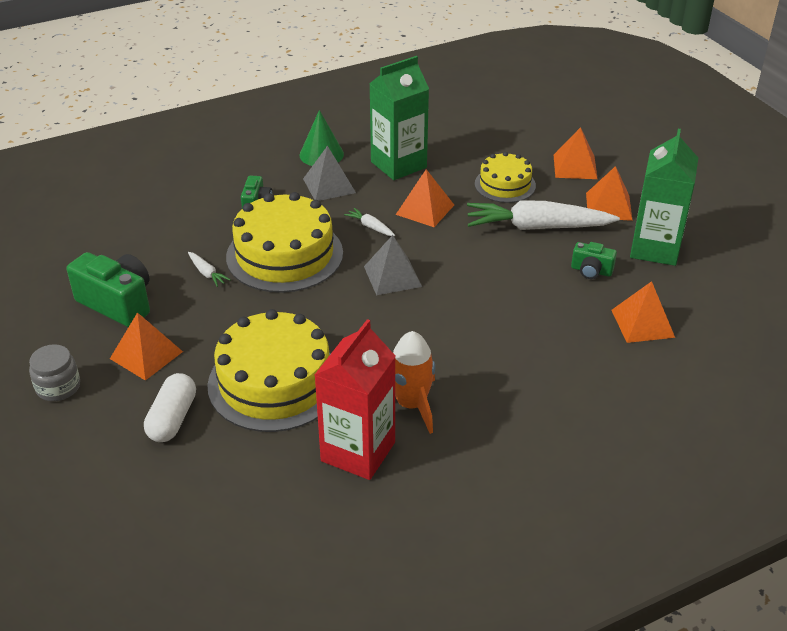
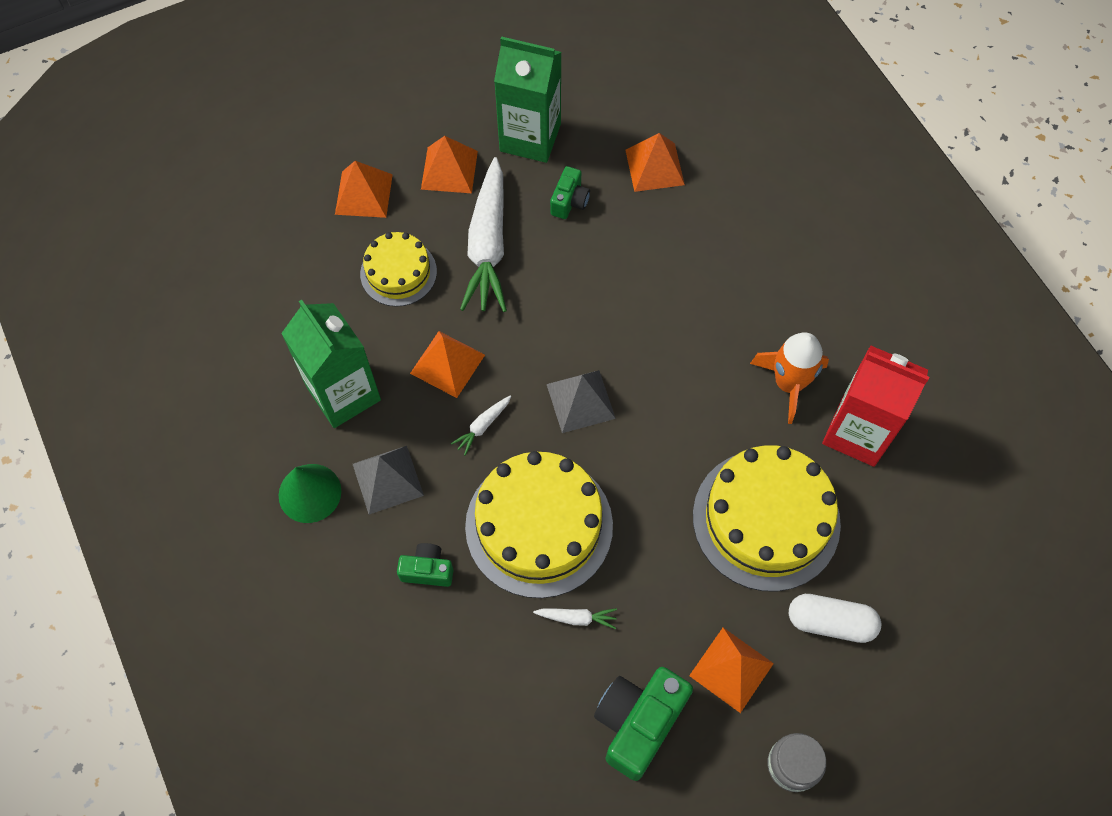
camera: 90 degrees left, 25 degrees up
(207, 273) = (576, 618): white carrot -> white carrot turned 45 degrees clockwise

